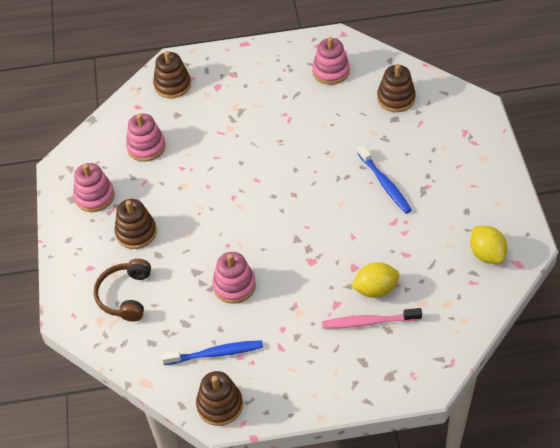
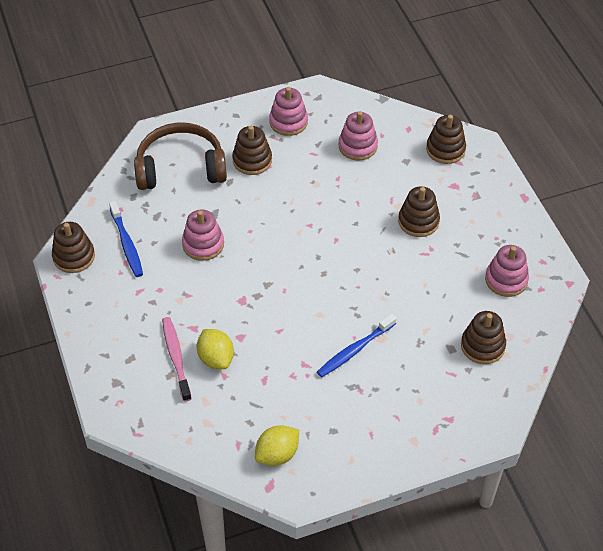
camera: 75 degrees right, 0 degrees up
(125, 295) = (180, 168): brown headphones -> brown headphones, size x1.54
(251, 117) = (418, 221): none -> brown stacking toy

